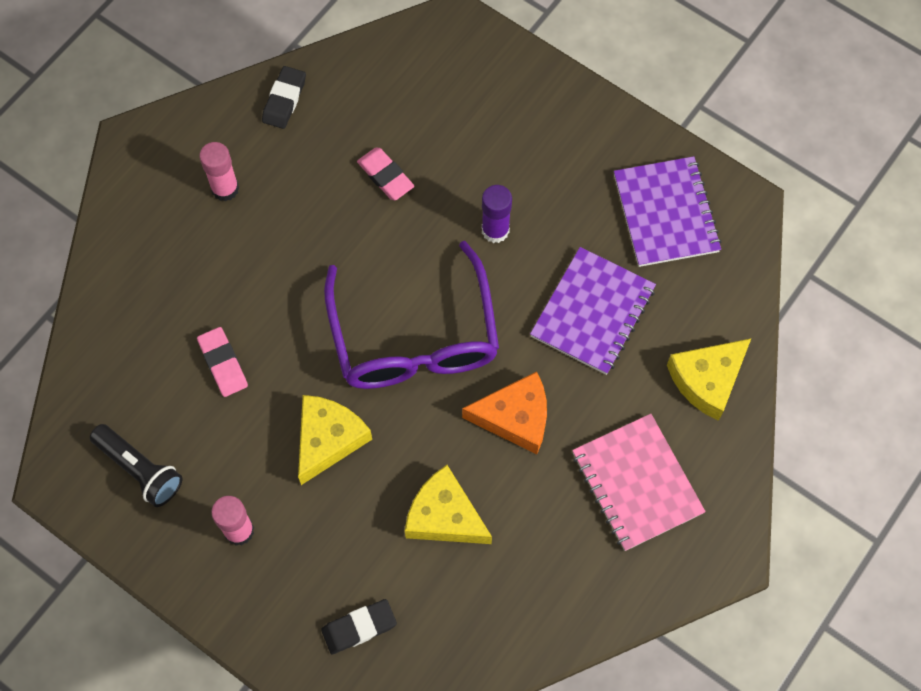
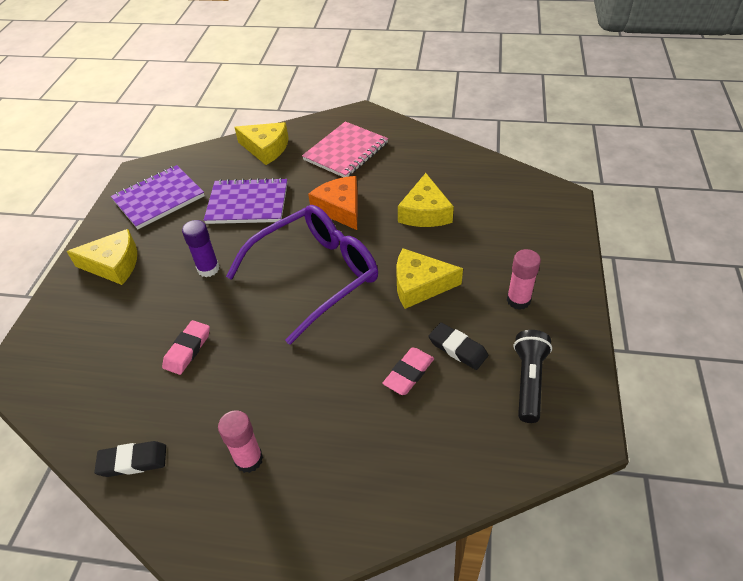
camera: 115 degrees left, 20 degrees down
(359, 627) = (521, 219): black eraser -> black eraser (457, 348)
(563, 137) = (114, 264): none -> yellow cheese

